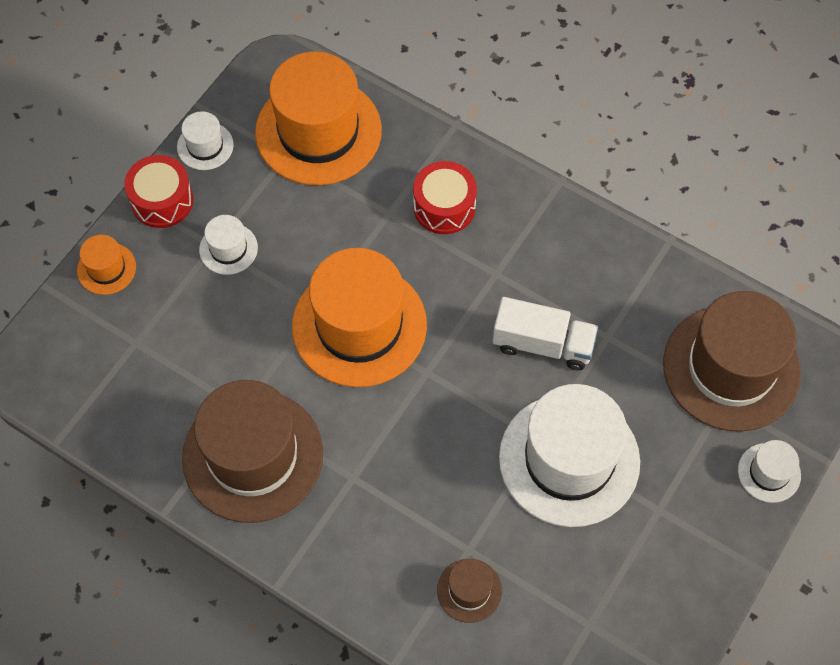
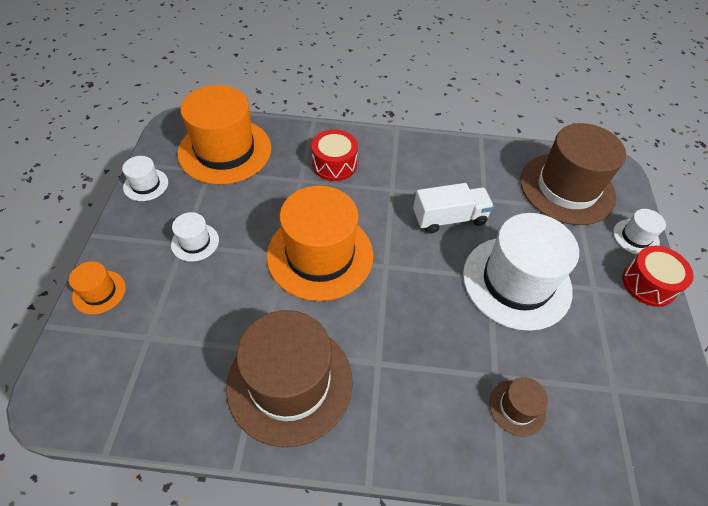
camera: 30 degrees left, 10 degrees down
(162, 200) = (127, 229): red drum -> red drum (648, 284)

